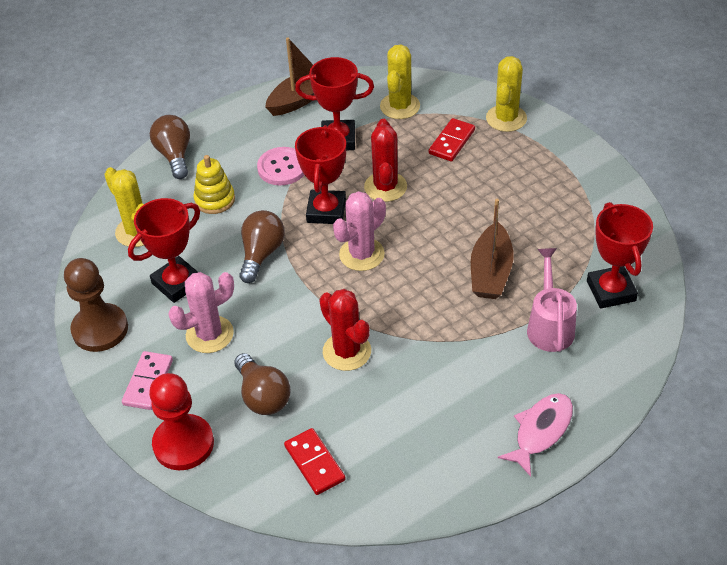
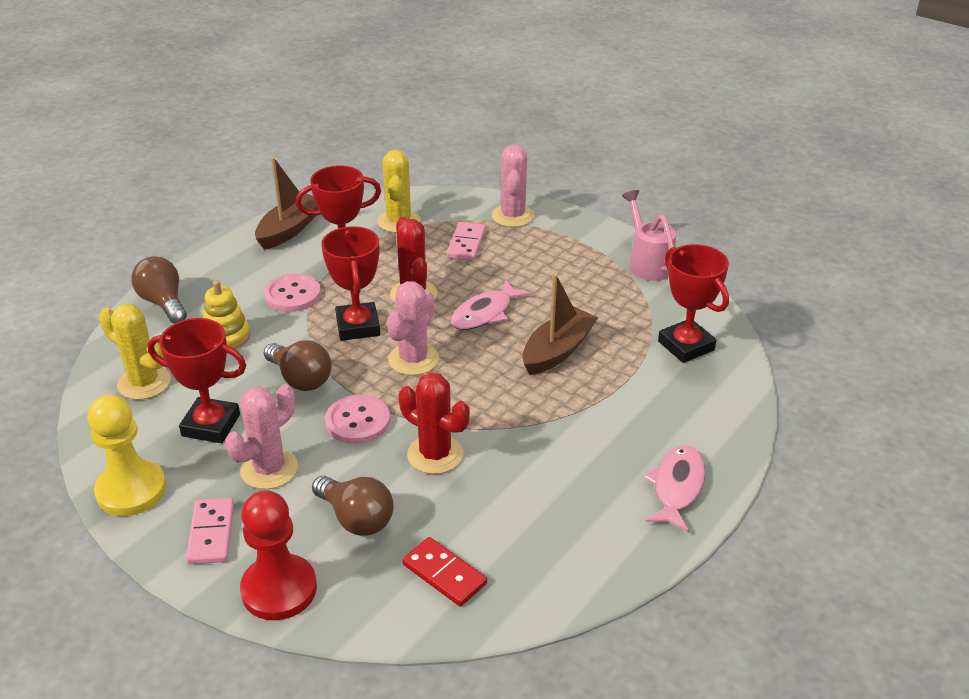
camera: 20 degrees left, 10 degrees down
(100, 329) = (131, 490): brown pawn -> yellow pawn
(177, 283) = (211, 425): red trophy -> red trophy turned 75 degrees clockwise
(261, 254) = (300, 379): brown light bulb -> brown light bulb turned 135 degrees clockwise
(294, 305) = (358, 421): none -> pink button
(441, 219) = (485, 313): none -> pink fish
(452, 142) = (466, 244): red domino -> pink domino
(490, 272) = (557, 351): brown boat -> brown boat turned 135 degrees counterclockwise
(506, 118) = (513, 216): yellow cactus -> pink cactus
(549, 326) = (640, 388): pink watering can -> pink watering can (648, 263)

